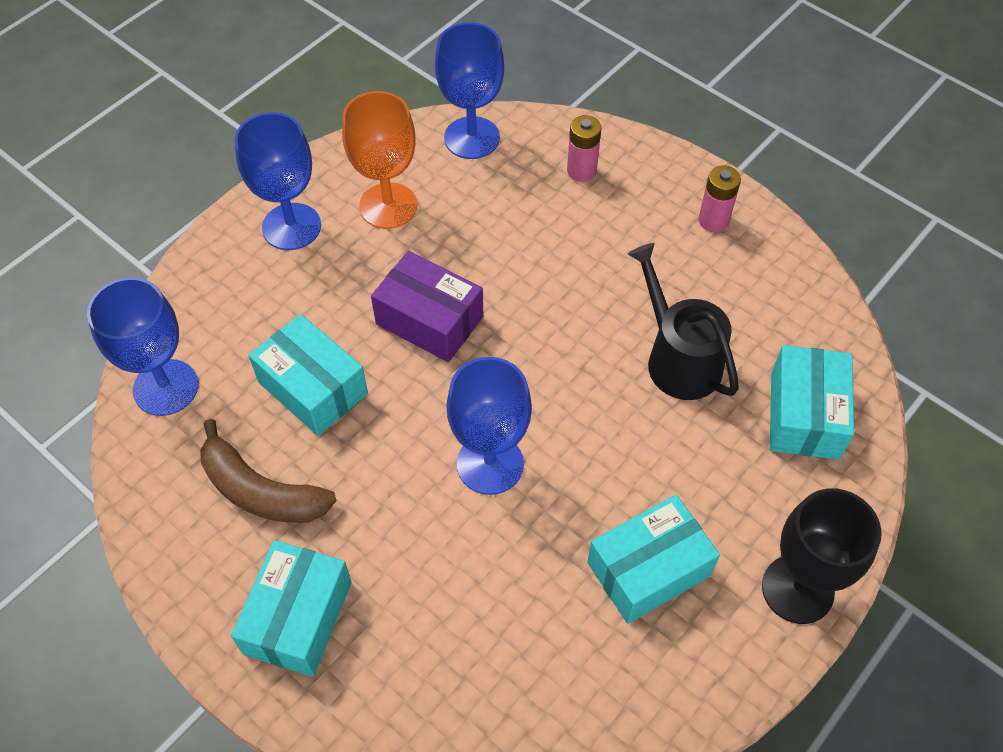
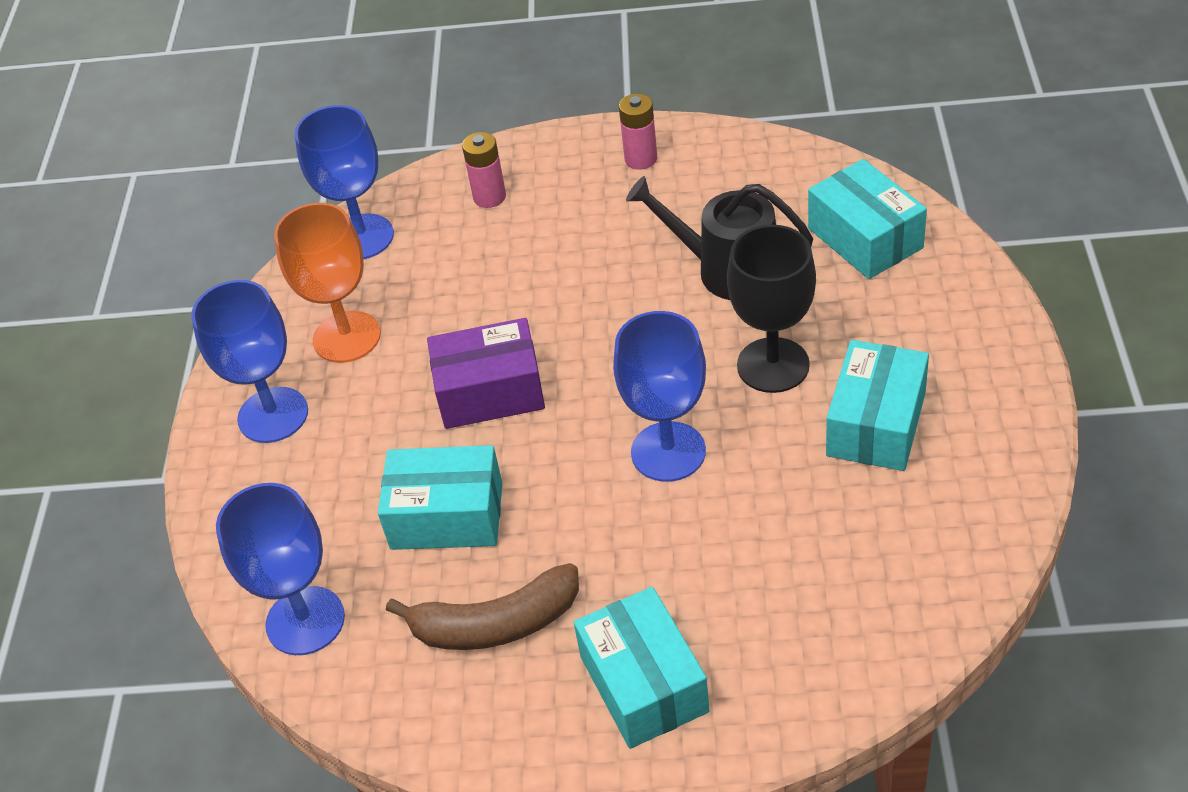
camera: 35 degrees left, 10 degrees down
(797, 589) = (994, 351): black goblet -> black goblet (773, 365)

